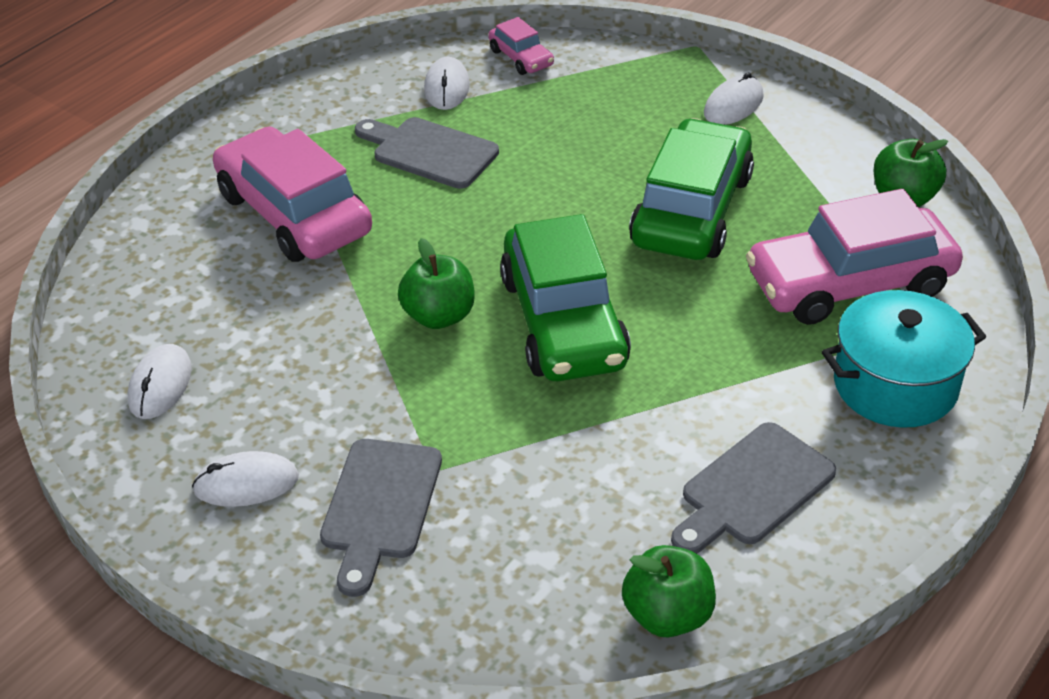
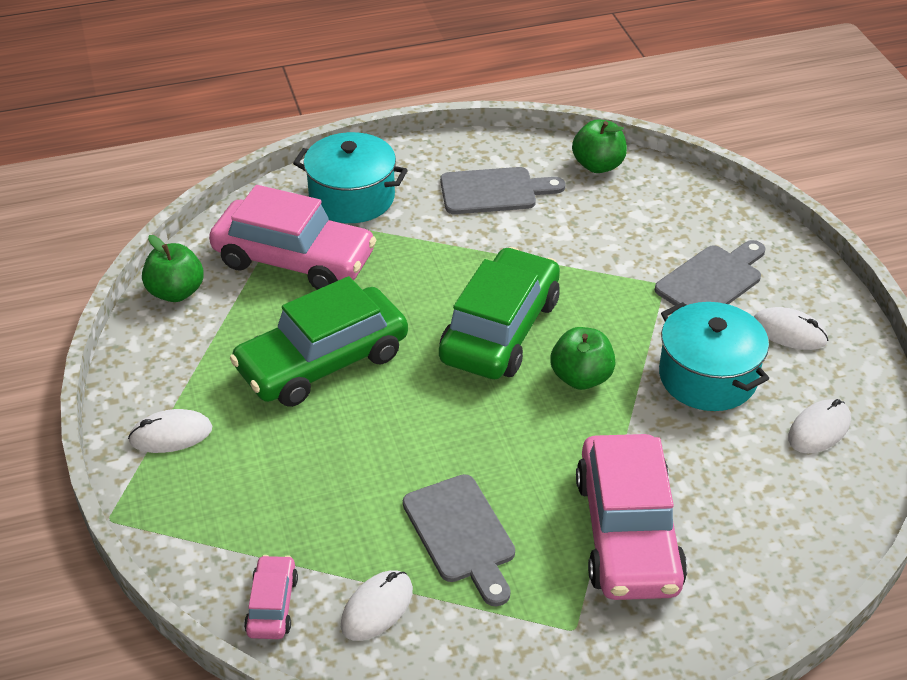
camera: 145 degrees left, 0 degrees up
(309, 382) = (707, 377): none -> turquoise pot

